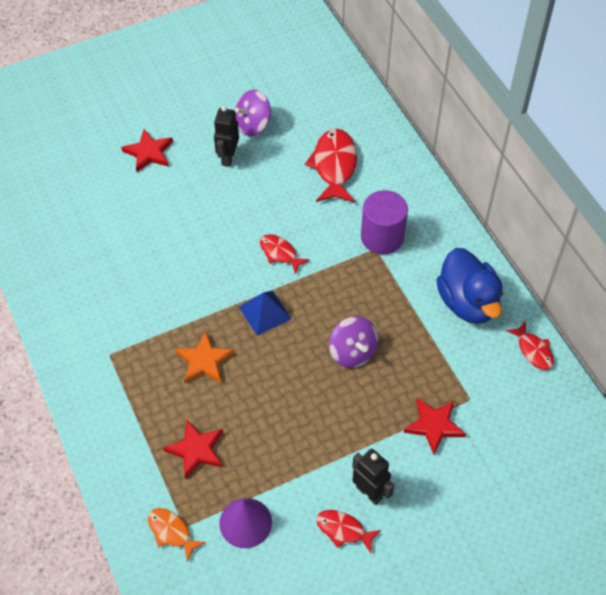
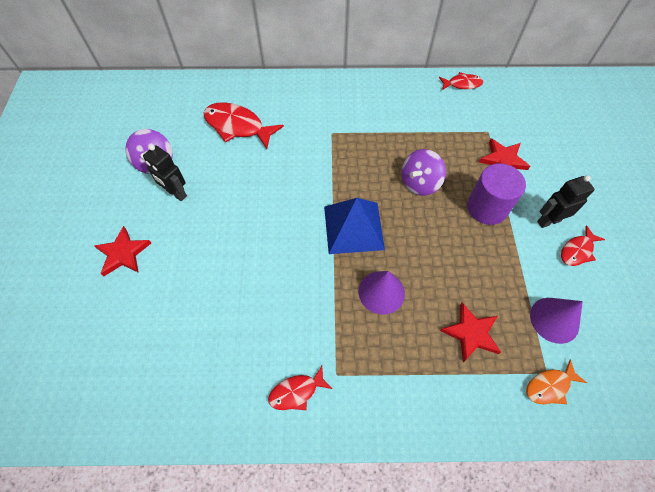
camera: 65 degrees left, 5 degrees up
(204, 361) = (381, 292): orange star -> purple cone
(265, 312) = (353, 227): blue pyramid -> blue pyramid, size x1.54
(280, 253) = (300, 194): red fish -> red fish (296, 392)
(352, 352) = (419, 183): purple spinning top -> purple spinning top turned 135 degrees clockwise
(382, 237) = (323, 124): purple cylinder -> purple cylinder (487, 208)
(467, 303) = (407, 101): blue duck -> none

